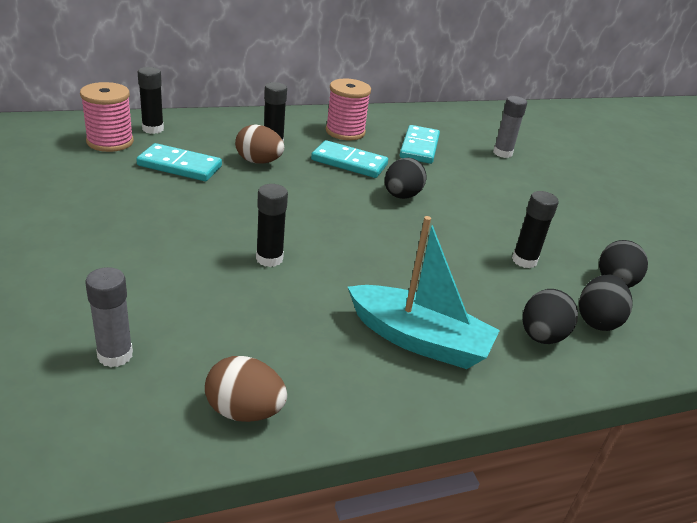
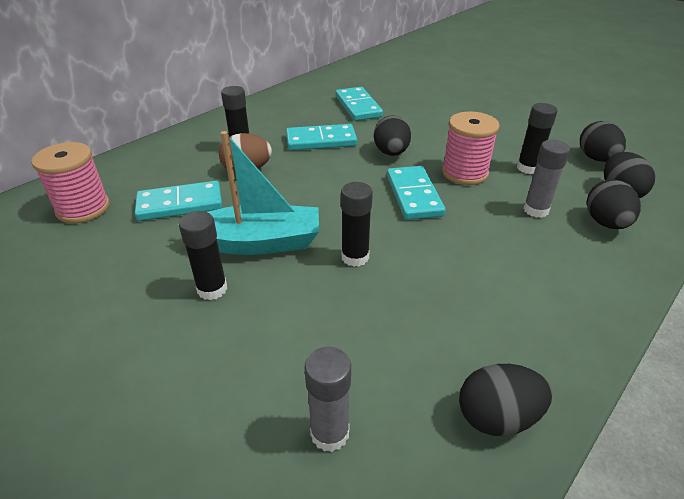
camera: 25 degrees left, 5 degrees up
(153, 129) = (114, 178): black glue stick -> black glue stick (212, 289)
(244, 411) = (497, 417): brown egg -> black egg
(345, 132) = (288, 115): pink spool -> pink spool (464, 173)
(379, 236) = (414, 195): none -> turquoise domino
(419, 340) = (539, 270): turquoise boat -> turquoise boat (258, 243)
(502, 153) = (419, 89): grey glue stick -> grey glue stick (535, 210)

